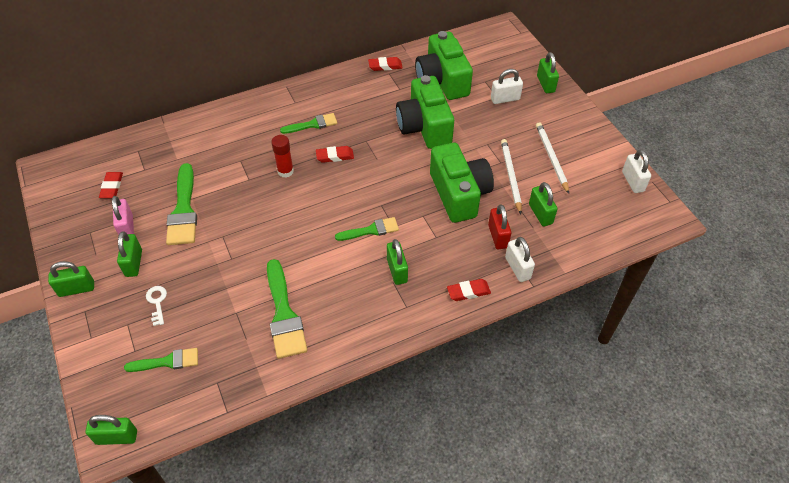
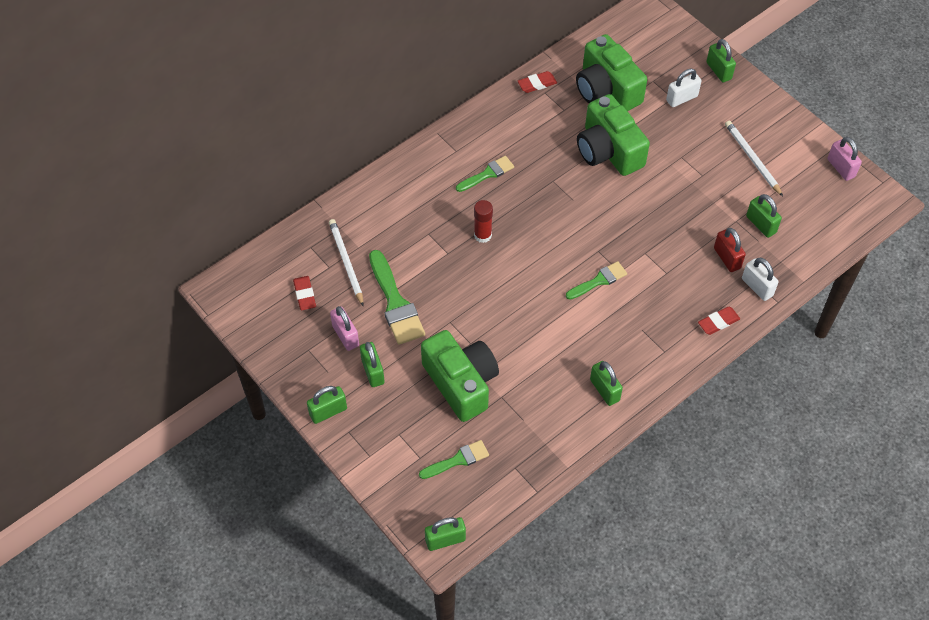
camera: 15 degrees left, 5 degrees up
(157, 302) = (417, 405): white key -> none
(284, 314) = (549, 387): green brush -> none
(335, 156) = (527, 206): red eraser -> none
(397, 270) = (641, 317): green padlock -> green padlock (604, 390)
(459, 194) = (672, 220): green camera -> green camera (461, 383)
(510, 176) = (718, 189): white pencil -> white pencil (346, 262)
(632, 181) = (841, 168): white padlock -> pink padlock

